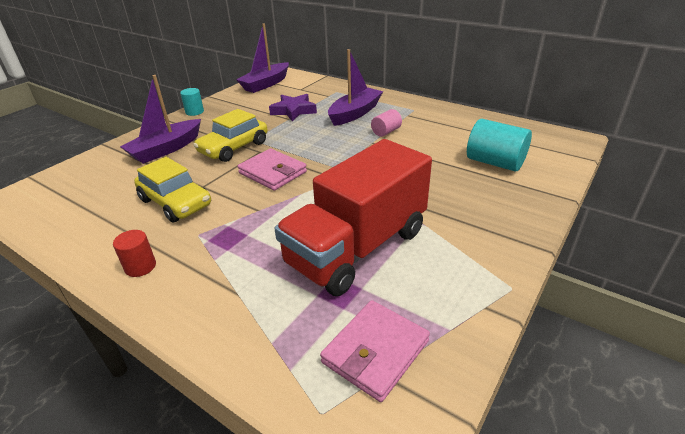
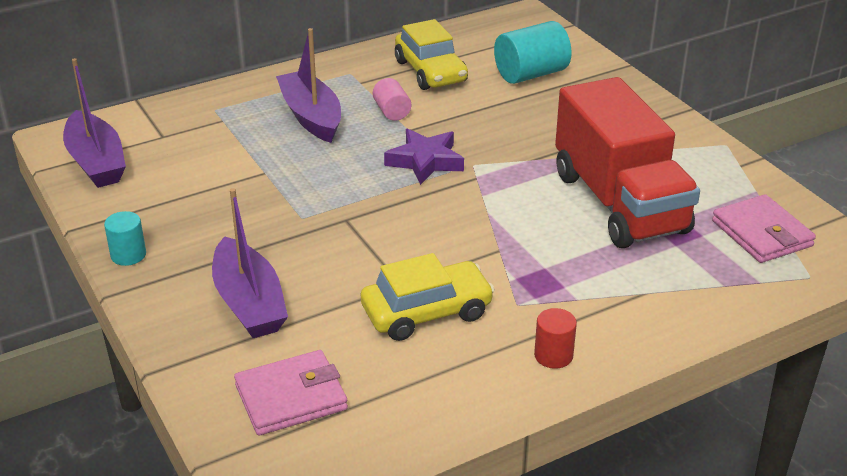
camera: 65 degrees left, 0 degrees up
(234, 148) = (312, 238): yellow car -> yellow car (430, 71)
(272, 172) = (417, 220): pink wallet -> pink wallet (291, 397)
(293, 111) = (242, 161): purple star -> purple star (425, 161)

